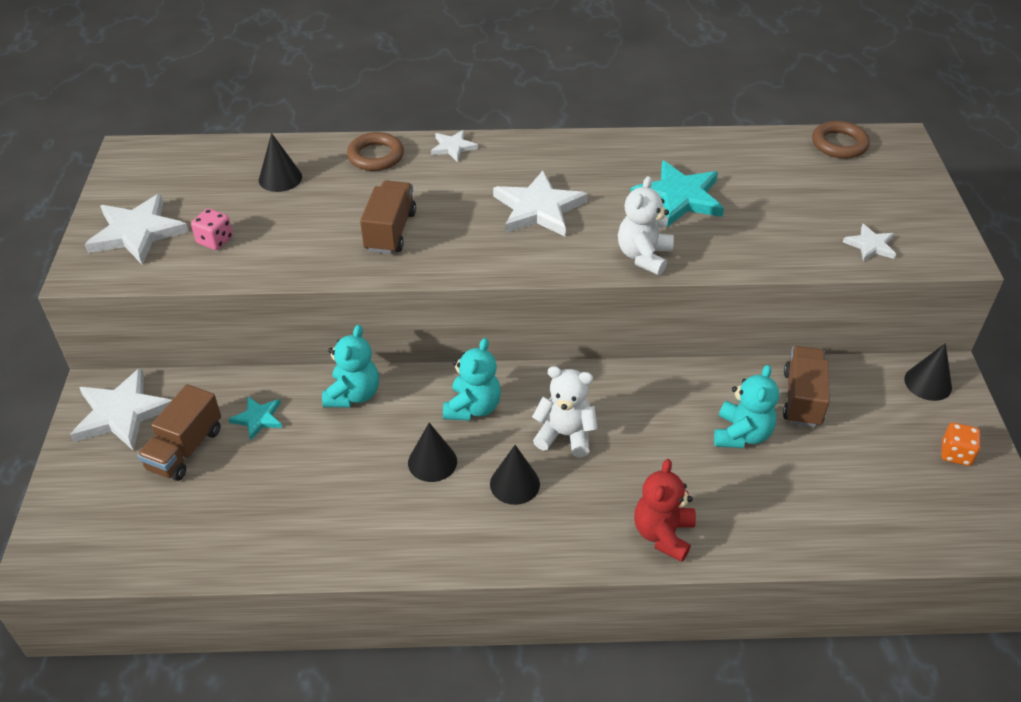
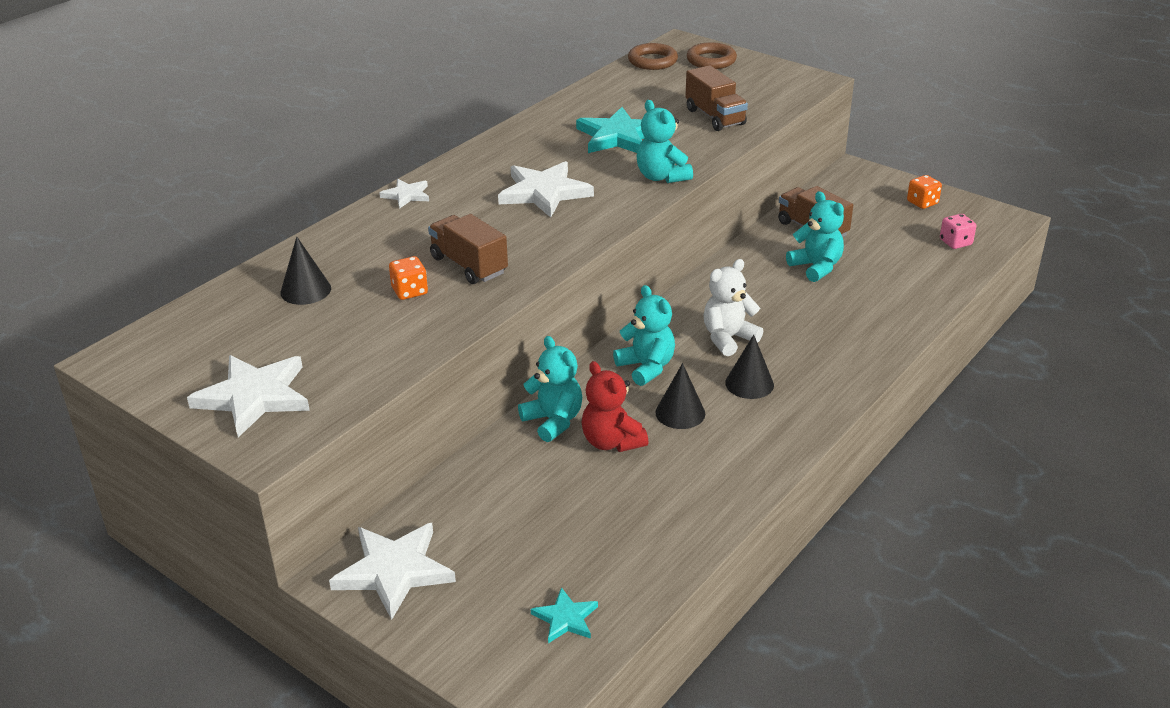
camera: 50 degrees left, 10 degrees down
(185, 449) = (495, 546): brown truck -> brown truck (715, 117)
(215, 240) = (339, 356): pink dice -> pink dice (955, 242)
(258, 418) = (513, 486): turquoise star -> turquoise star (565, 618)
(326, 224) = (409, 291): none -> orange dice
(376, 156) = (356, 233): brown ring -> brown ring (711, 60)
(643, 256) = (661, 177): white teddy bear -> turquoise teddy bear
(663, 534) = (869, 342): red teddy bear -> red teddy bear (611, 442)
(870, 245) = (767, 99): white star -> none
(928, 383) = (854, 180): black cone -> none

